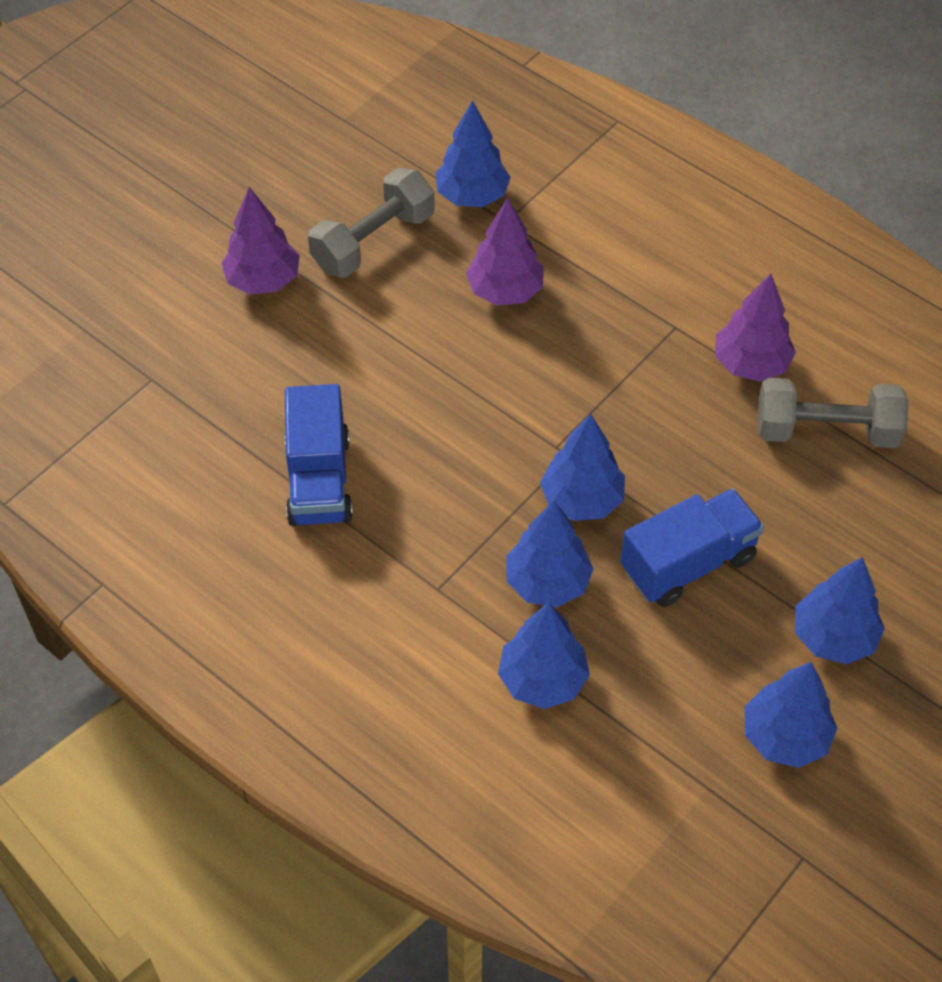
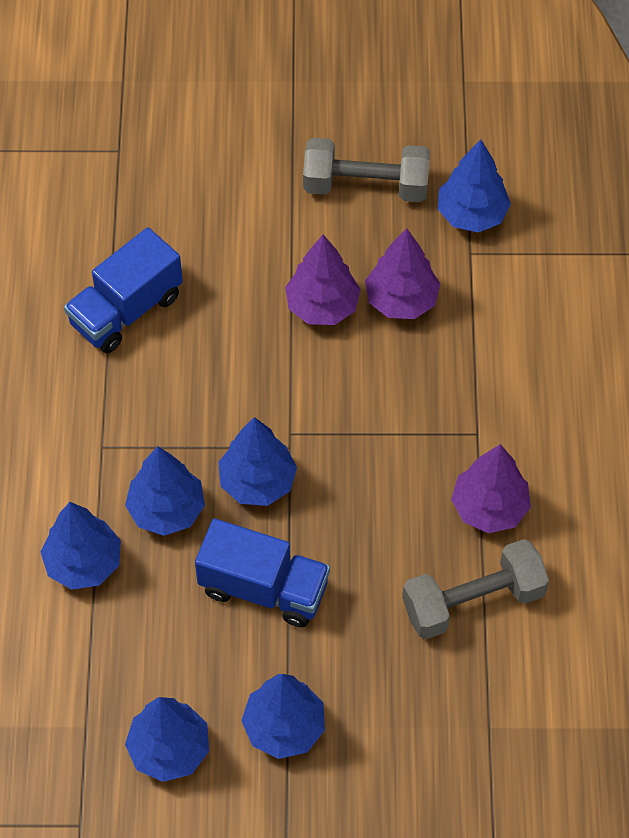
camera: 50 degrees right, 5 degrees up
(263, 280) = (264, 147): purple tree -> purple tree (322, 306)
(826, 431) = (473, 601): grey dumbbell -> grey dumbbell turned 75 degrees counterclockwise

